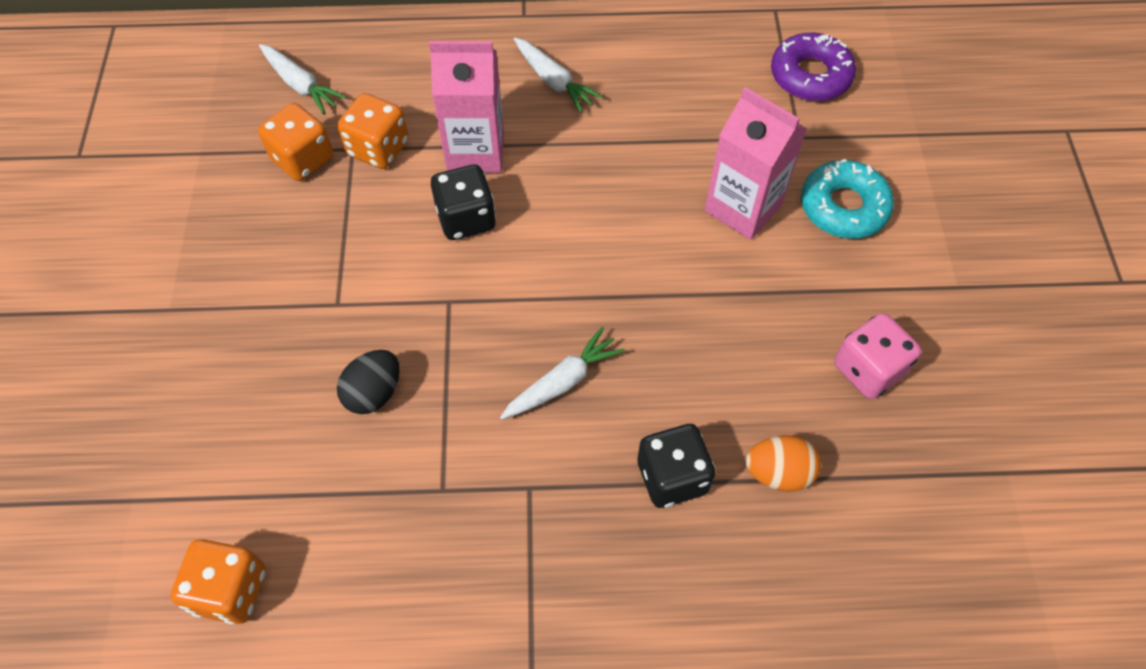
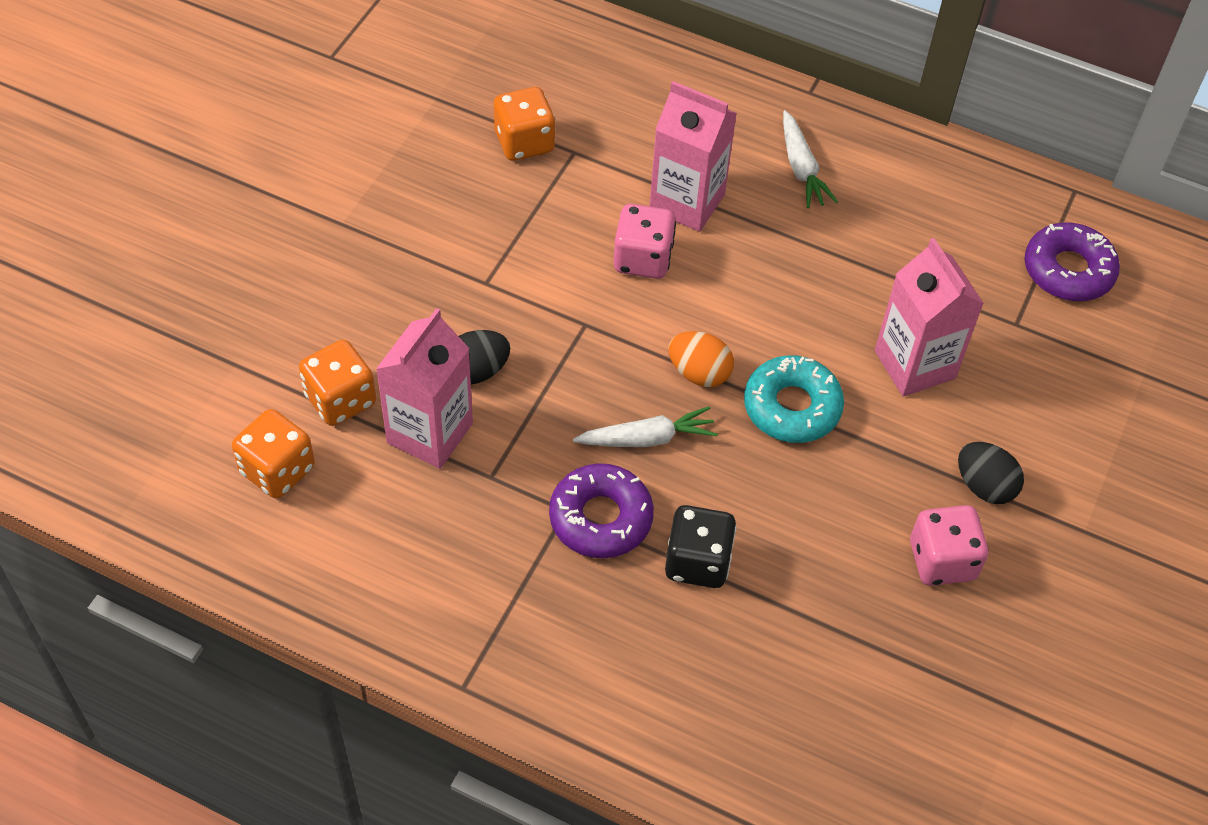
camera: 25 degrees right, 5 degrees down
(301, 85) = (559, 73): white carrot -> none
(362, 475) = (430, 433): none -> pink carton
(378, 148) = (598, 161): orange dice -> orange dice (340, 400)
(466, 218) = (642, 259): black dice -> pink dice
(564, 479) = (600, 518): none -> purple donut
(778, 473) = (797, 605): orange egg -> orange egg (699, 373)
(843, 207) = (1017, 408): turquoise donut -> turquoise donut (792, 407)
(860, 287) = (984, 486): none -> black egg

